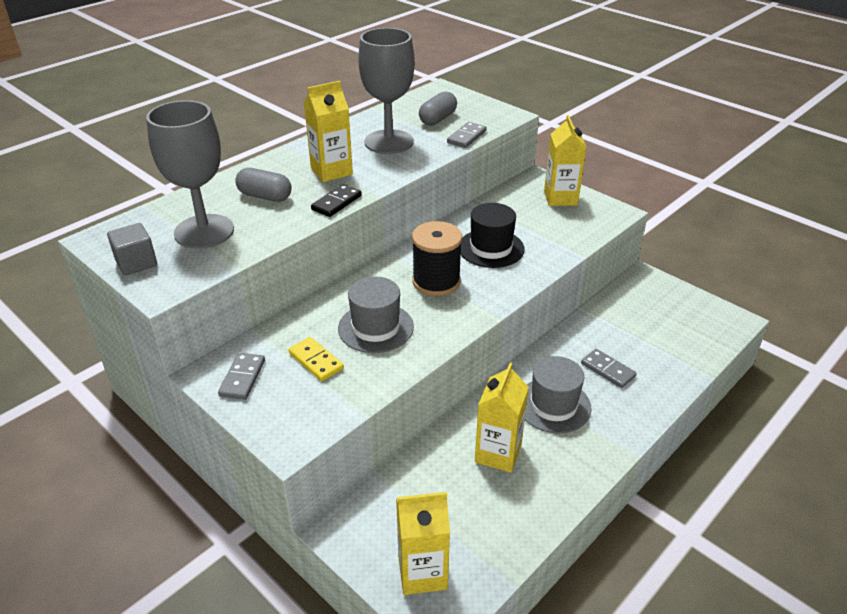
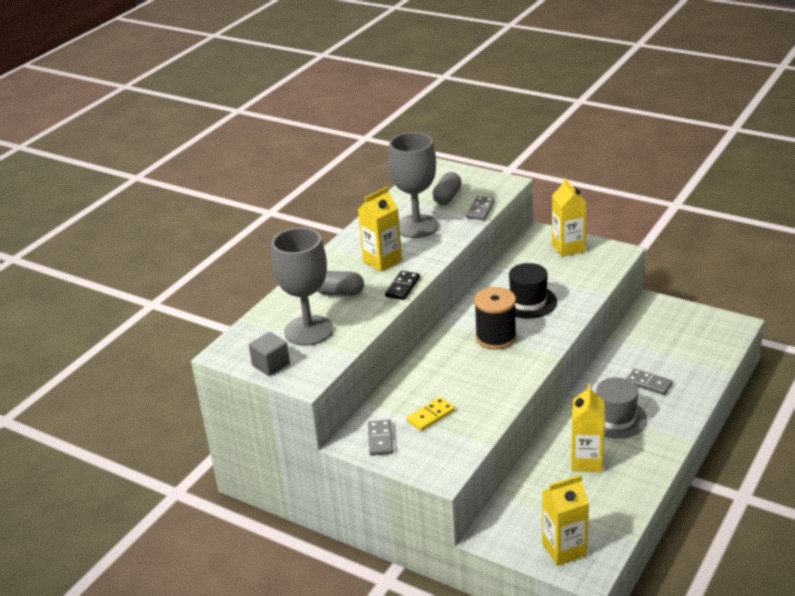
camera: 10 degrees left, 5 degrees down
(316, 361) = (431, 416): yellow domino -> yellow domino turned 75 degrees counterclockwise
(375, 327) = (465, 382): grey hat -> none

